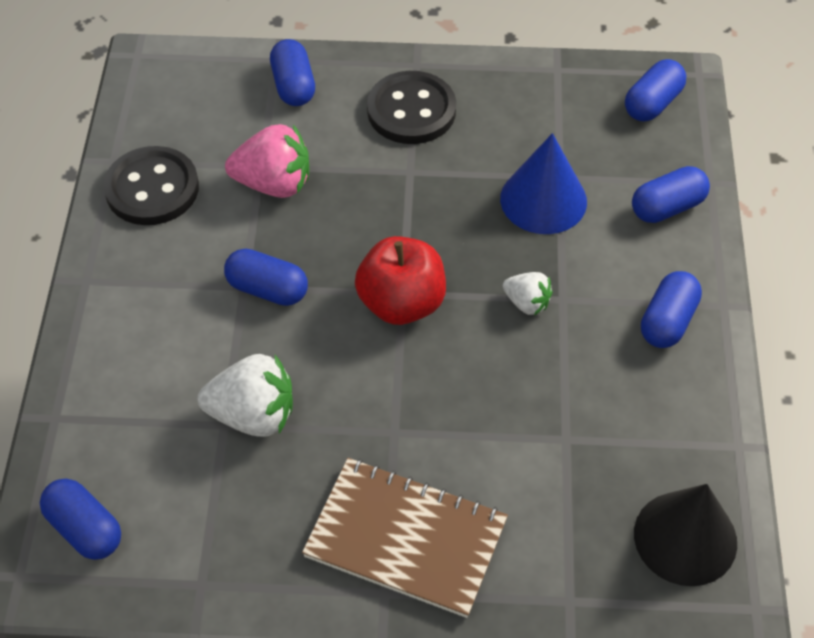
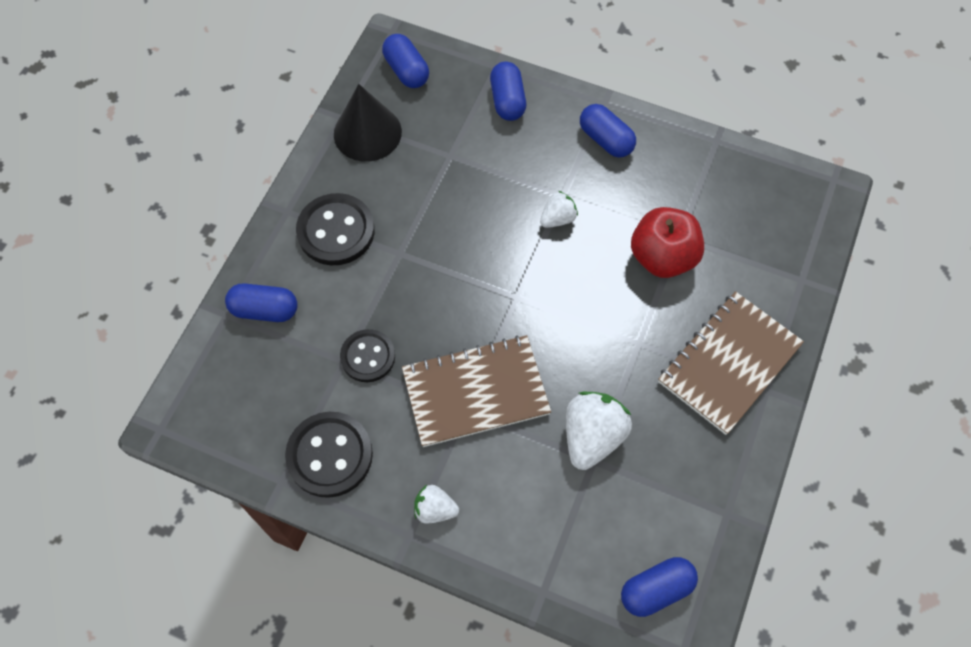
camera: 70 degrees left, 10 degrees up
(120, 293) = (435, 509): none -> white strawberry
(267, 289) = (475, 392): blue capsule -> brown notebook
(274, 184) = (368, 357): pink strawberry -> black button
(401, 303) = (526, 301): red apple -> red apple (662, 257)
(543, 200) = (467, 174): blue cone -> none
(685, 538) = (775, 197): black cone -> black cone (367, 133)

